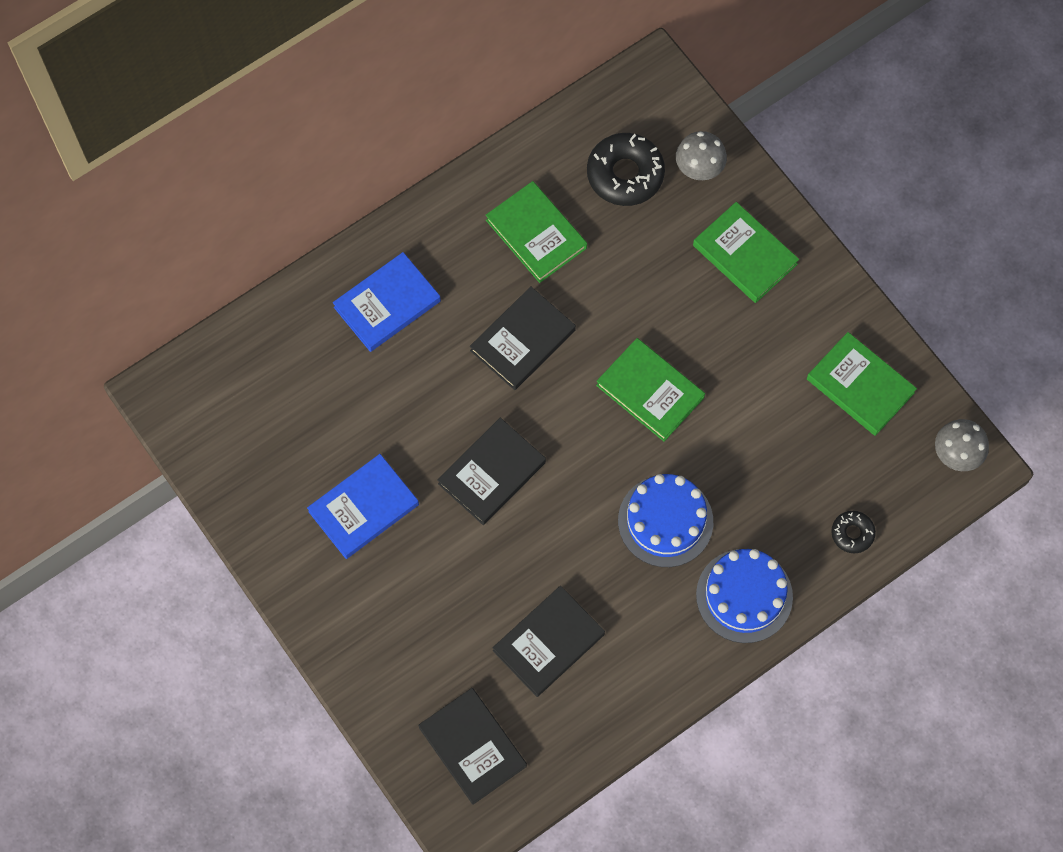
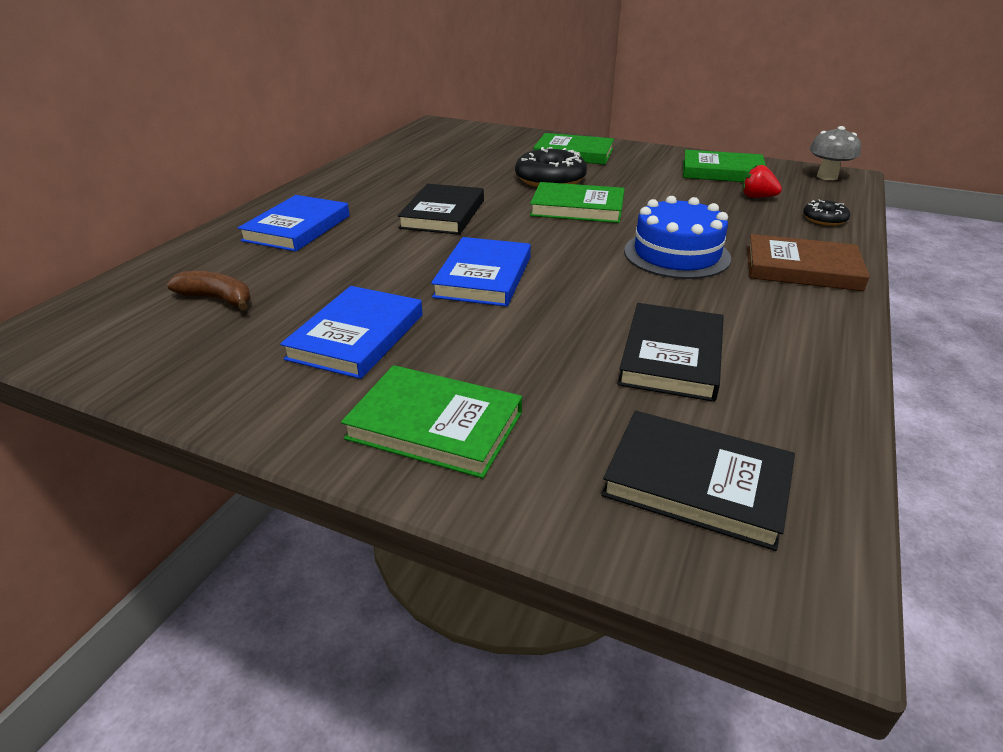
camera: 30 degrees left, 35 degrees down
(289, 404) = (217, 299): none -> brown banana
(492, 473) = (484, 277): black book -> blue book
(536, 234) = (409, 177): green book -> green book (435, 425)
(625, 174) = (454, 149): black donut -> black donut (550, 179)
(699, 169) = (504, 139): grey mushroom -> none
(744, 596) = (802, 268): blue cake -> brown book
(836, 460) = (757, 197): none -> red strawberry

